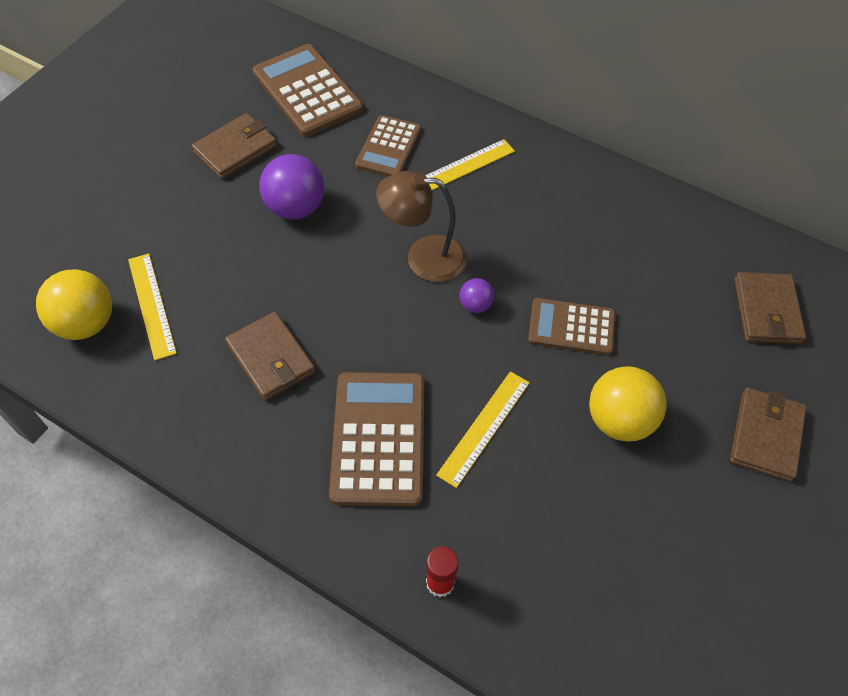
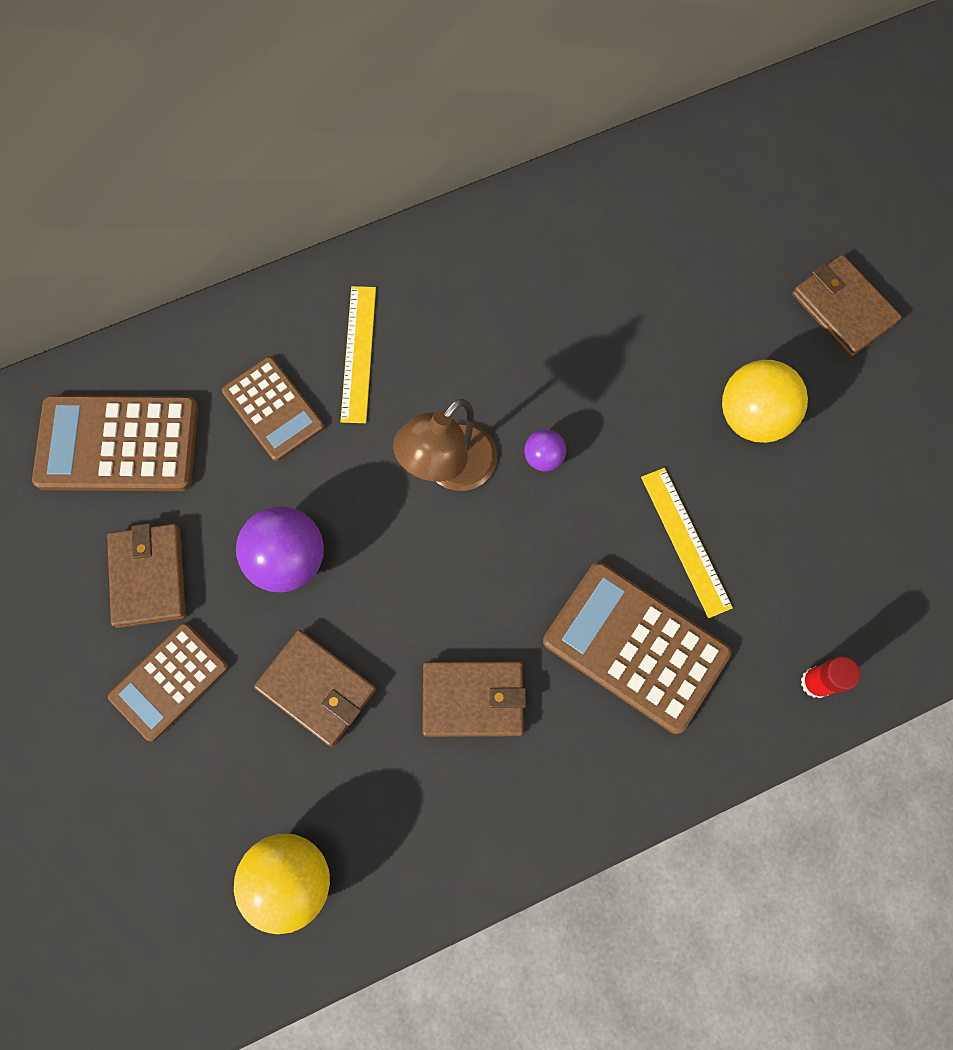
camera: 55 degrees left, 15 degrees up
(151, 305) = (315, 792): yellow ruler -> none
(571, 327) = (628, 387): brown calculator -> brown calculator (169, 681)
(766, 311) = (723, 207): brown wallet -> brown wallet (317, 688)

